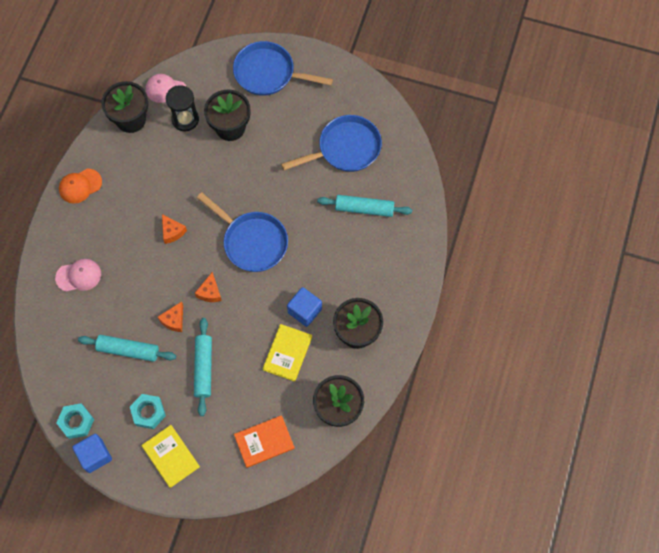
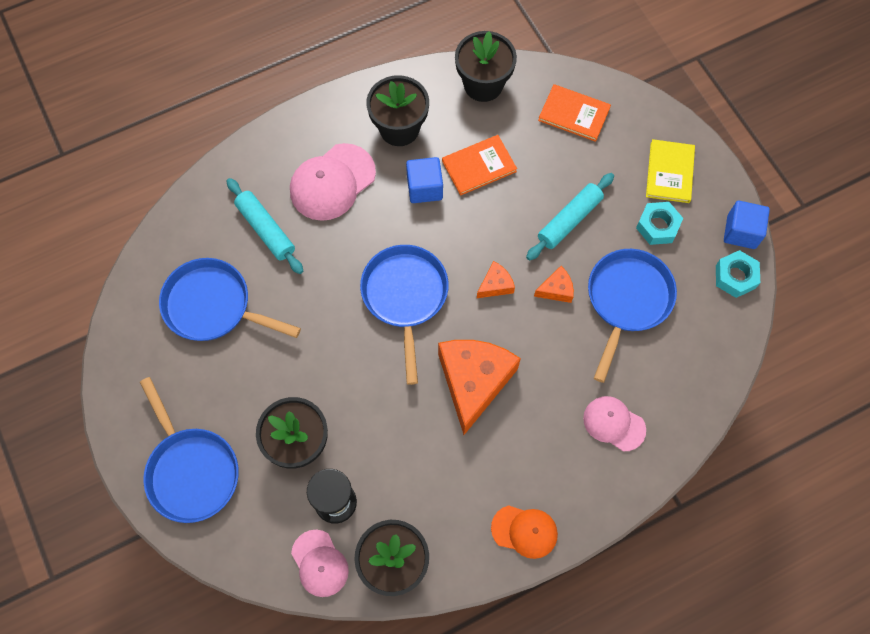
camera: 135 degrees left, 0 degrees up
(128, 350) = (627, 300): turquoise rolling pin -> blue pan
(172, 231) = (474, 382): orange cheese -> orange cheese, size x2.24
(287, 353) = (479, 166): yellow book -> orange book
(359, 266) = (332, 182): none -> pink cap

